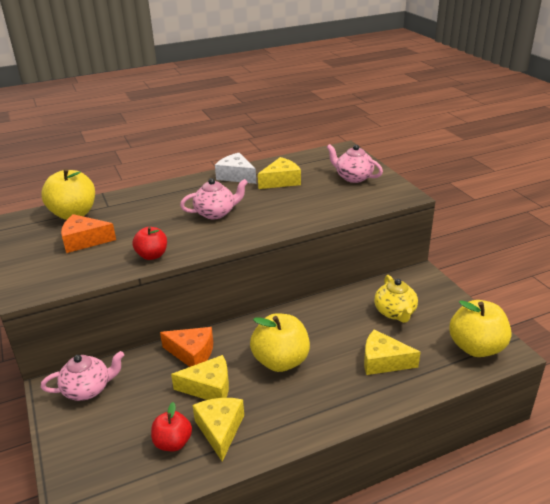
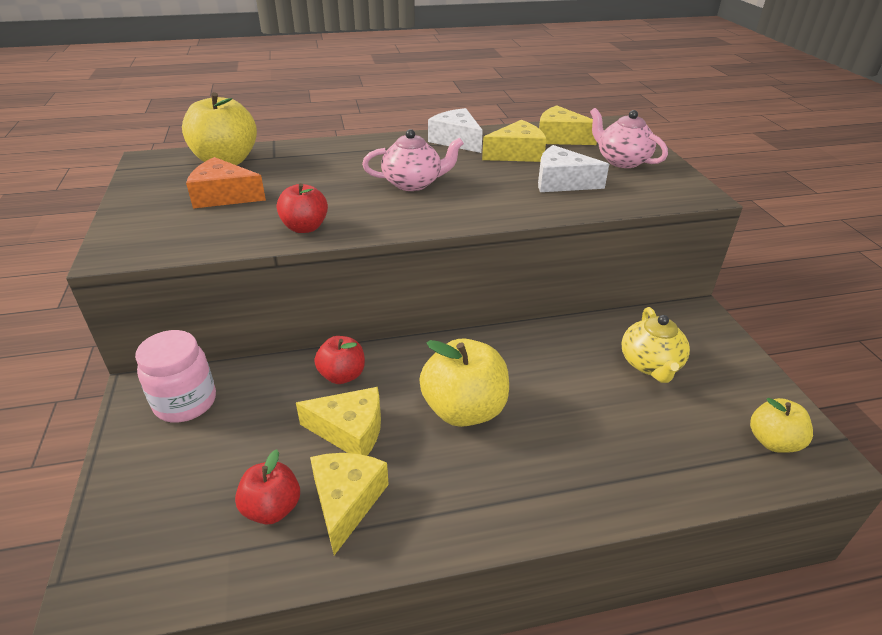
camera: 10 degrees right, 5 degrees up
(88, 389) = (185, 402): pink teapot -> pink jar
(192, 353) = (342, 375): orange cheese -> red apple
(316, 199) = (562, 182): none -> white cheese
(383, 361) = (619, 438): yellow cheese -> yellow cheese (560, 138)
(476, 347) = (773, 441): yellow apple -> yellow apple, size x0.60

